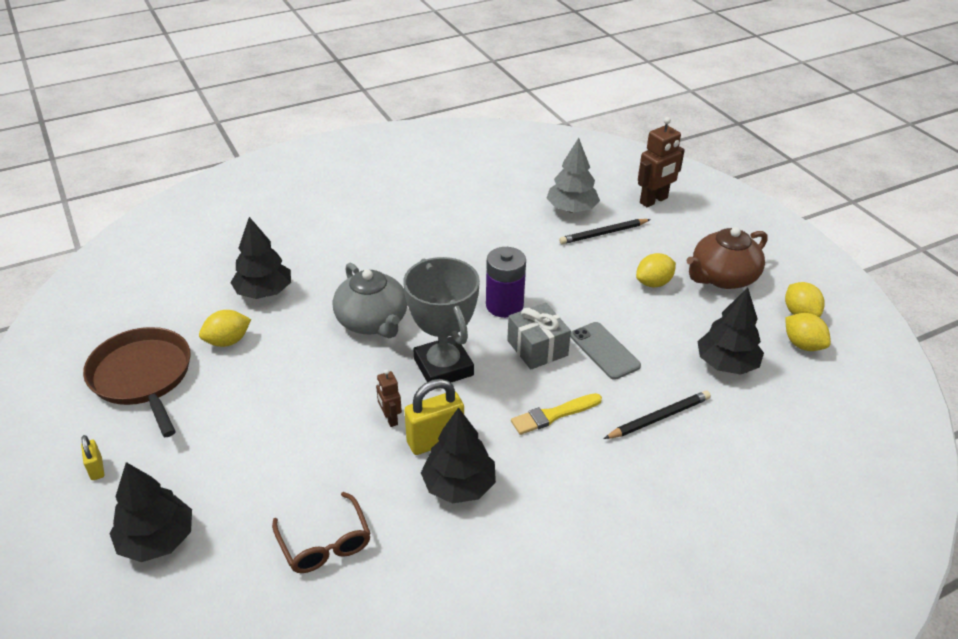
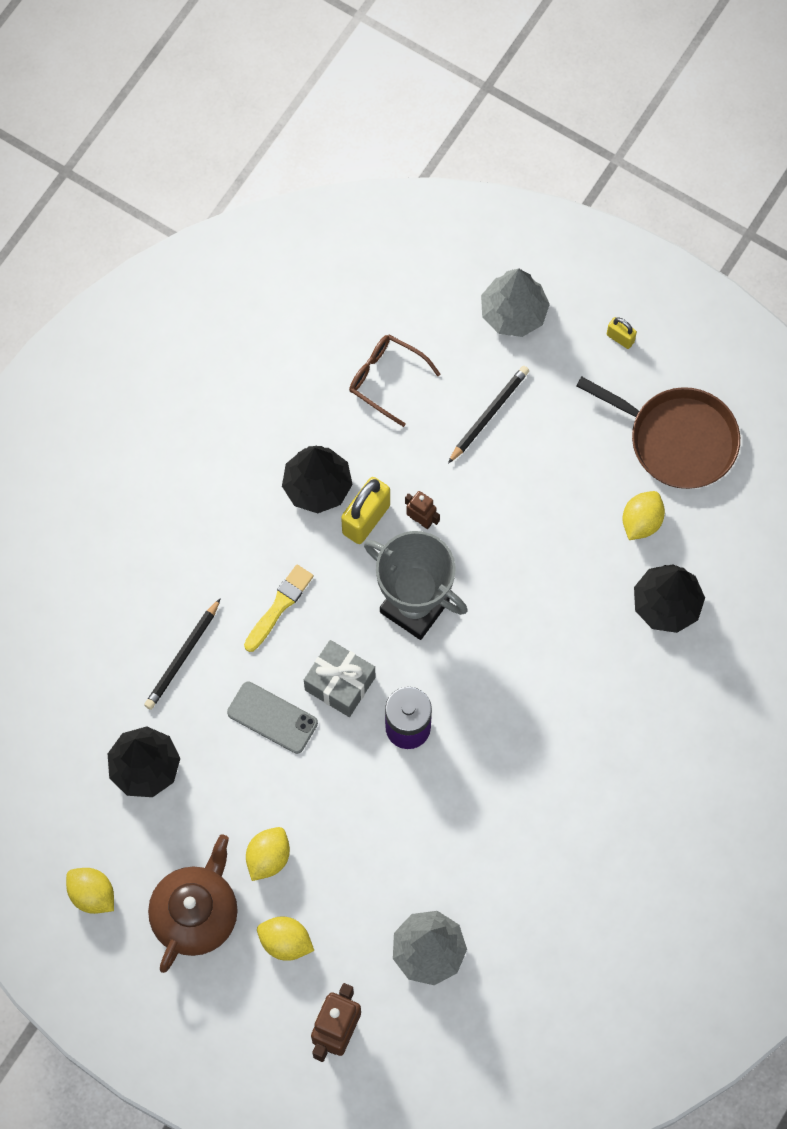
camera: 150 degrees right, 30 degrees up
(157, 539) = (513, 313): black tree -> grey tree
(372, 321) = (524, 627): grey teapot -> none
(603, 233) = (366, 921): black pencil -> black pencil (489, 414)
(803, 345) = (76, 841): yellow lemon -> yellow lemon (285, 942)

